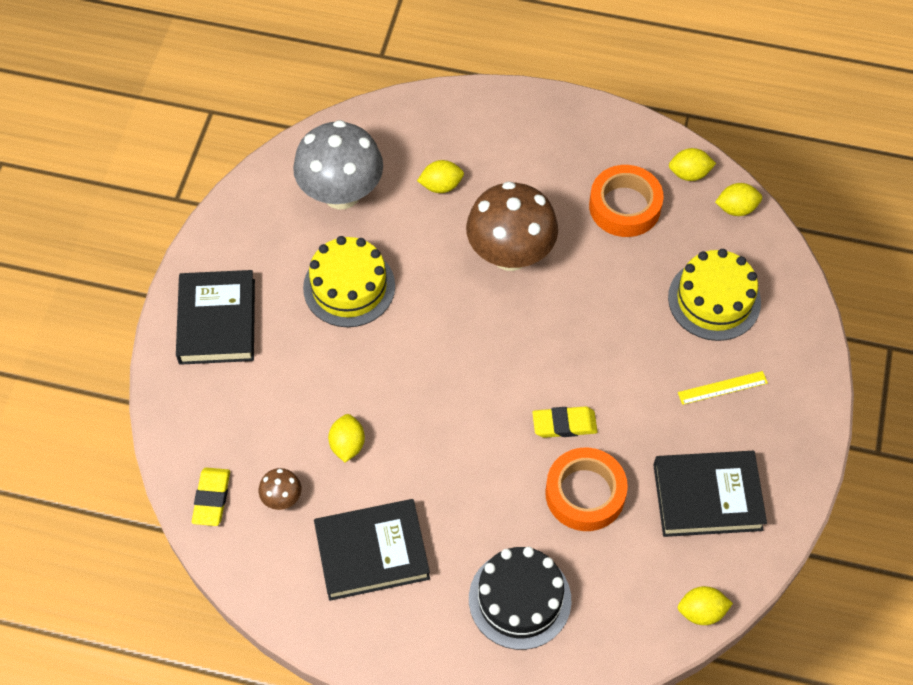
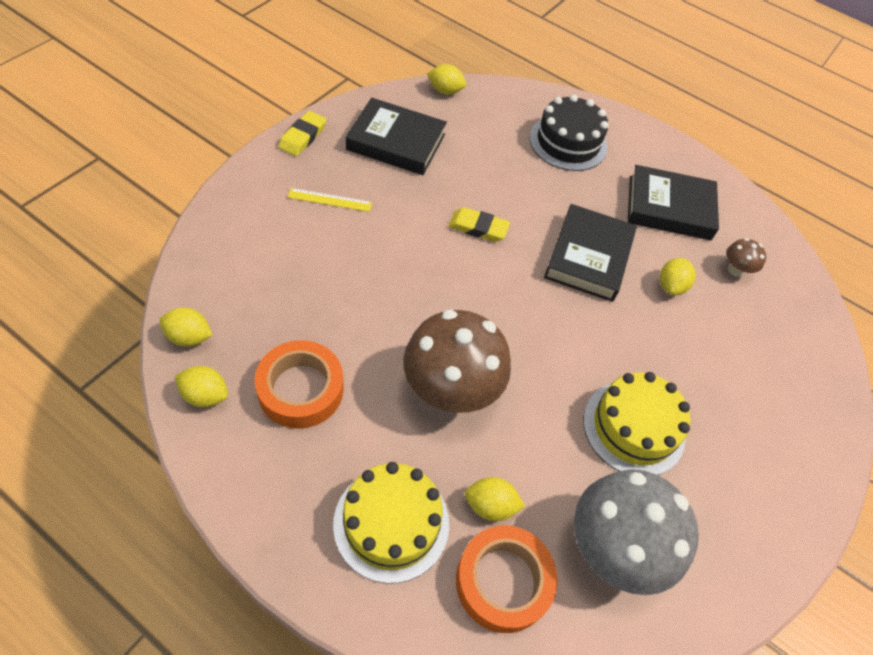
camera: 165 degrees left, 5 degrees down
(212, 498) = (797, 293): yellow eraser -> yellow eraser (303, 137)
(217, 321) = (782, 449): black book -> black book (588, 257)
(585, 493) = (487, 179): orange tape -> orange tape (503, 581)
(714, 300) = (282, 265): yellow cake -> yellow cake (391, 523)

